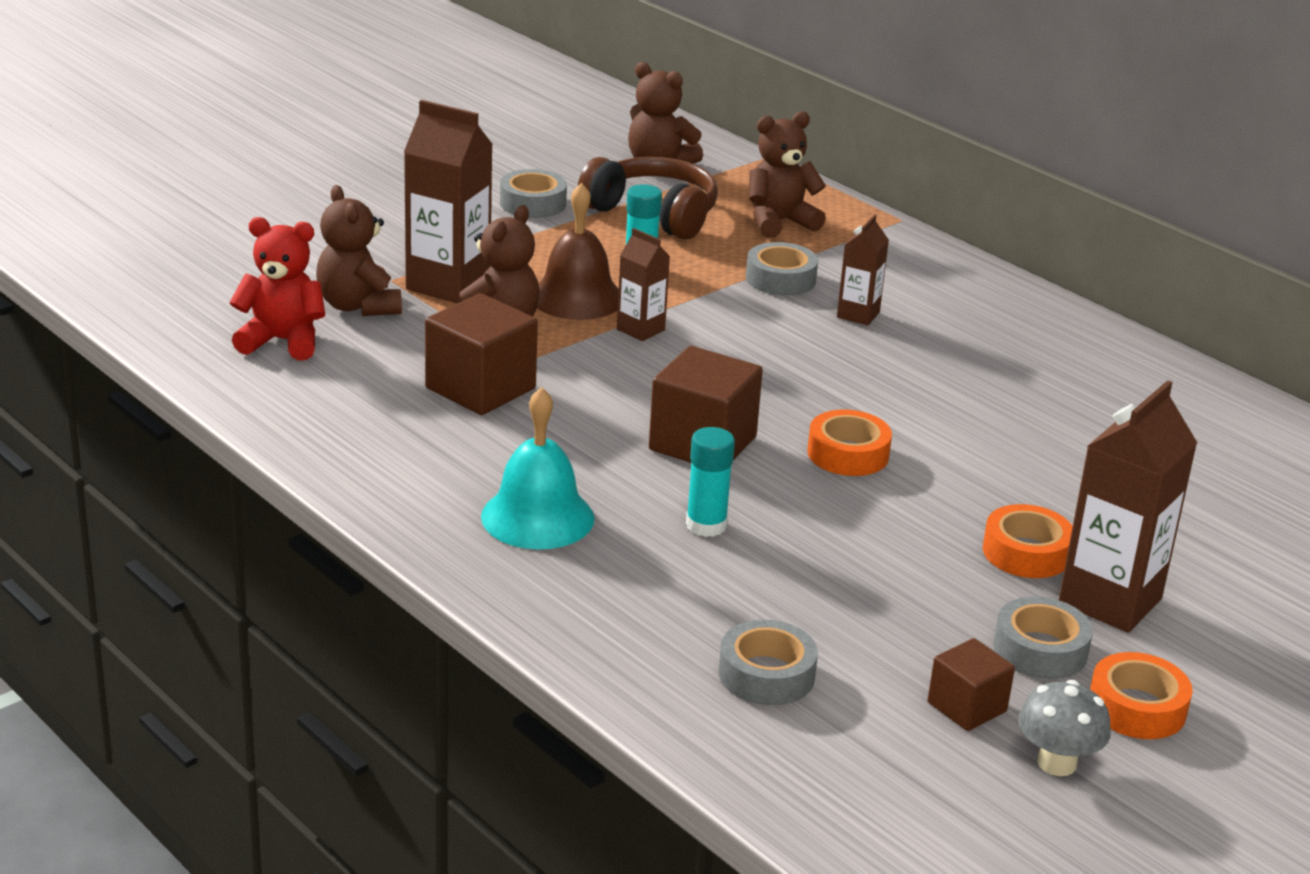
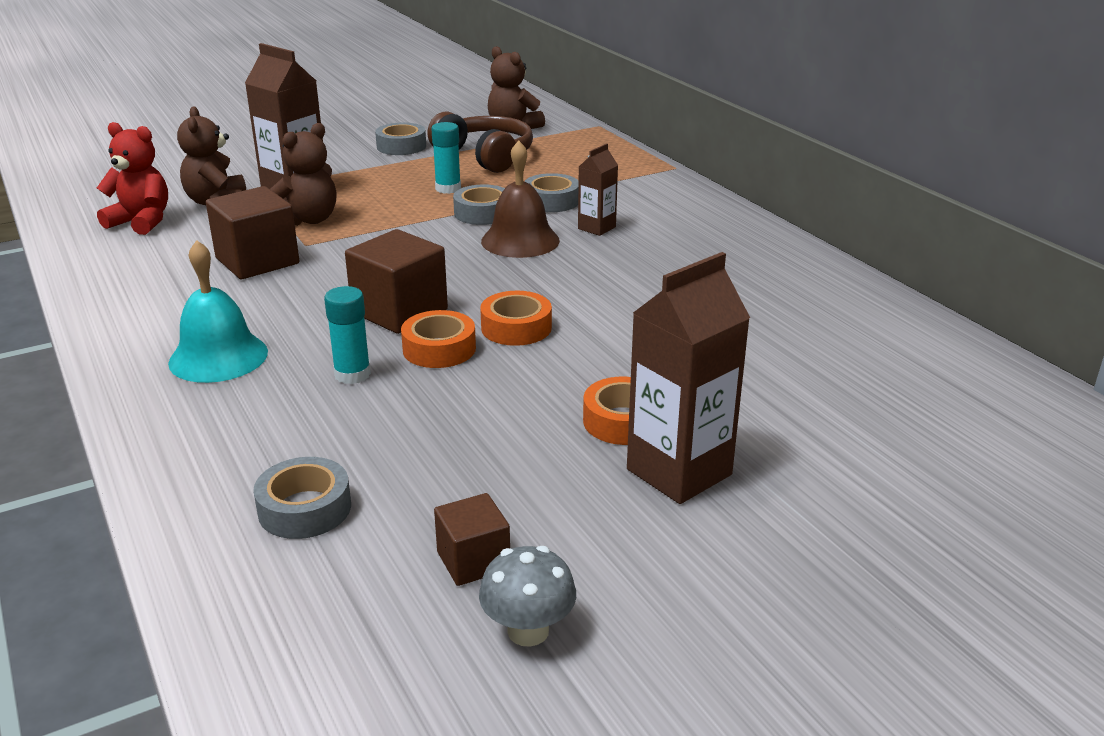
camera: 15 degrees right, 0 degrees up
(577, 297) = (383, 205): brown bell -> brown bell (520, 240)
(640, 330) = (415, 229): brown carton -> none
(779, 222) = (577, 165): brown teddy bear -> none
(1040, 649) = (582, 512): grey tape -> grey tape (482, 213)
(1137, 708) = (647, 581): orange tape -> orange tape (439, 349)

